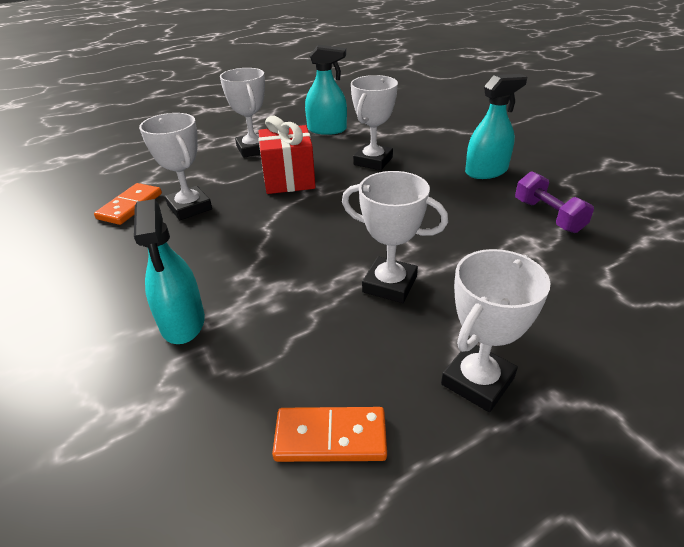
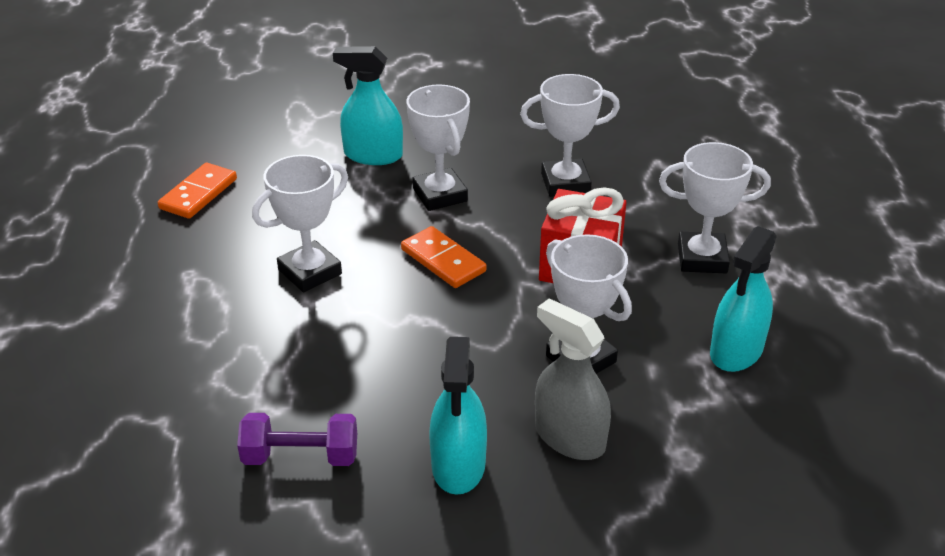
camera: 115 degrees right, 0 degrees up
(130, 206) = (599, 148): orange domino -> orange domino (443, 260)
(431, 151) = (569, 437): none -> grey spray bottle
(477, 381) = (163, 273): white trophy -> white trophy (440, 195)

